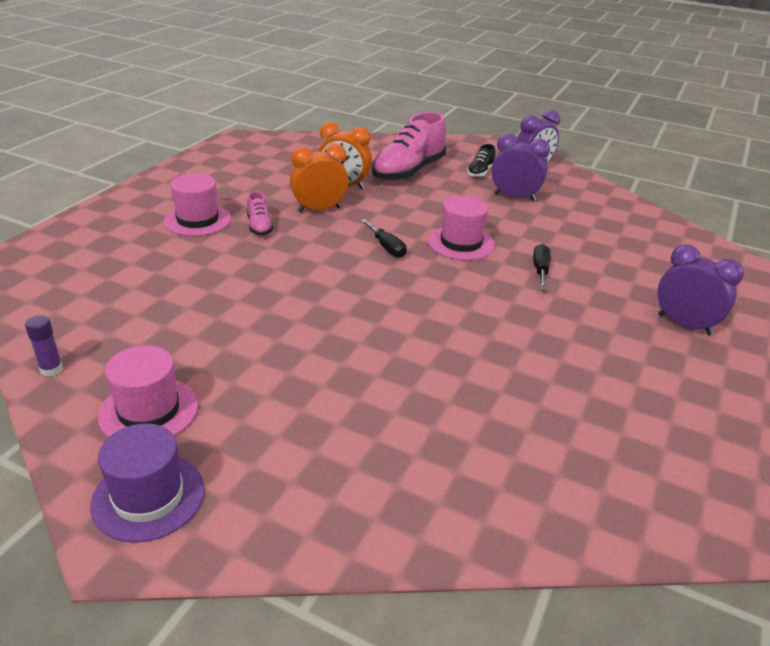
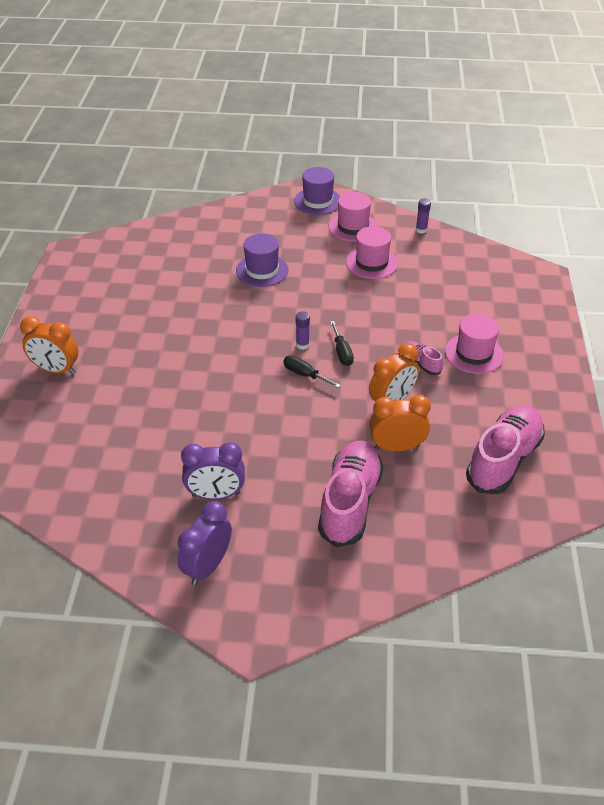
camera: 160 degrees right, 10 degrees up
(268, 162) = (503, 459): none -> pink shoe
(360, 377) = (262, 270): none -> purple hat
(369, 272) = (302, 345): none -> purple glue stick
(461, 243) = (246, 401): pink hat -> pink hat (371, 263)
(480, 172) = (269, 535): black shoe -> none
(540, 270) = (171, 391): black screwdriver -> black screwdriver (342, 352)
(684, 325) = (56, 370): purple clock -> orange clock

